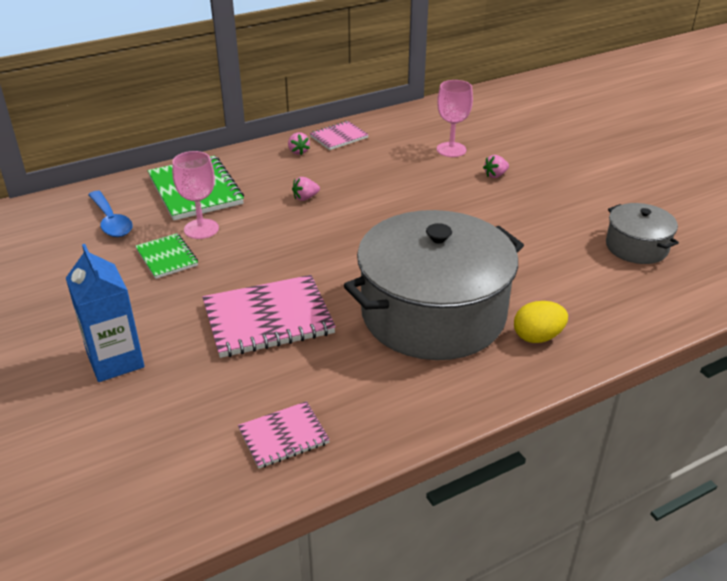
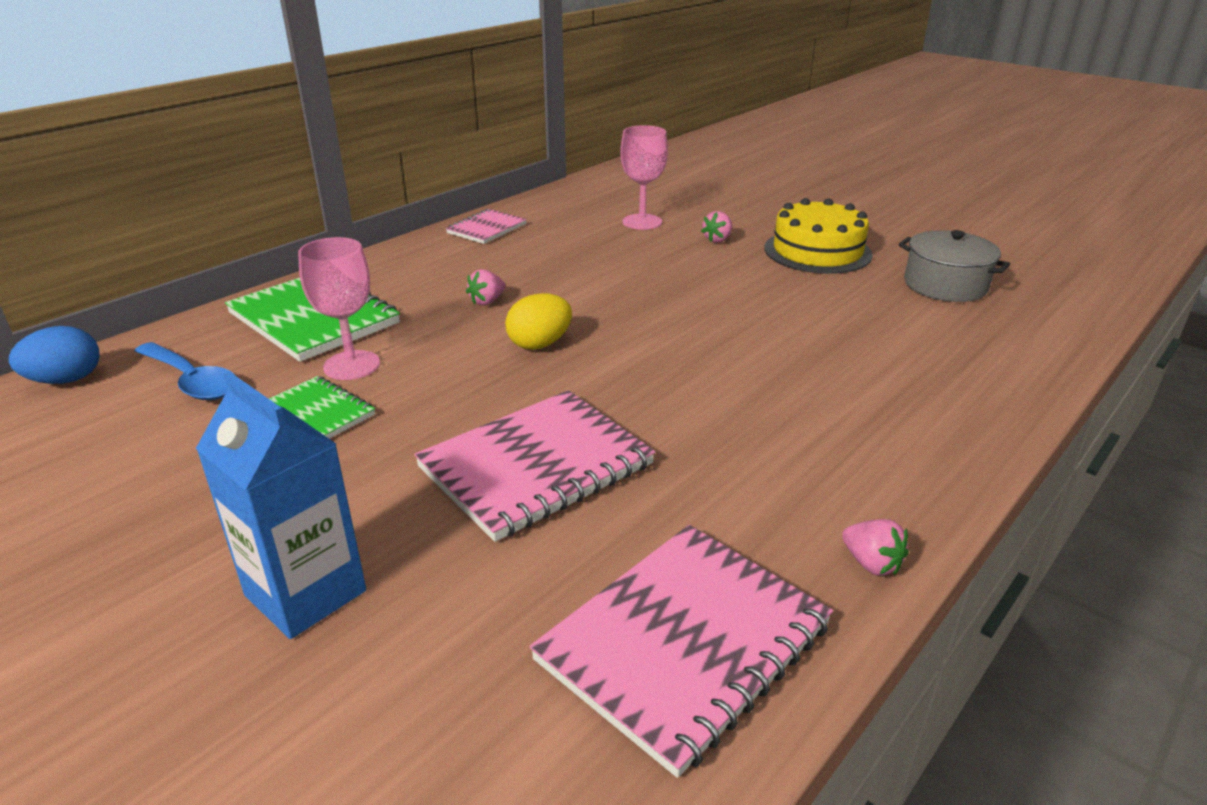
camera: 20 degrees left, 5 degrees down
(48, 207) = (66, 380): none -> blue egg
(283, 436) = (684, 643): pink notebook -> pink notebook, size x1.79
(298, 151) = (441, 251): pink strawberry -> pink strawberry (871, 563)
(433, 313) = (770, 407): grey pot -> none
(537, 337) = (927, 407): yellow egg -> yellow egg (540, 344)
(563, 199) = (817, 251): none -> yellow cake

